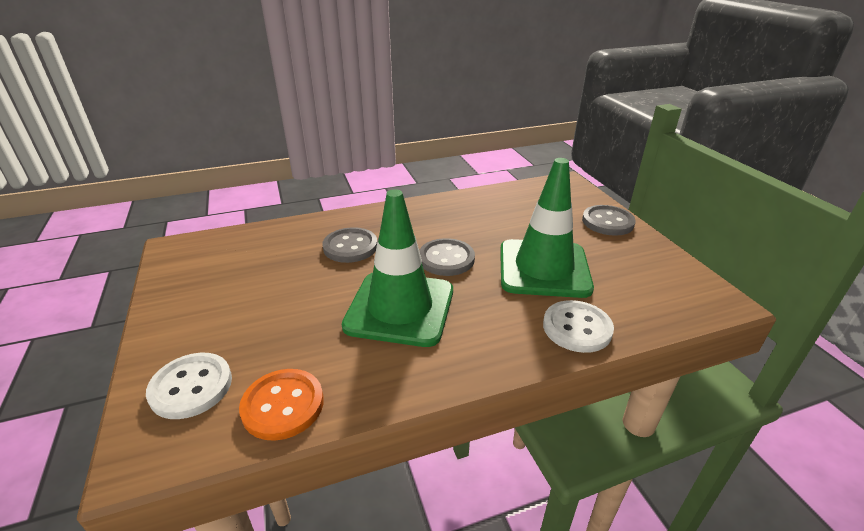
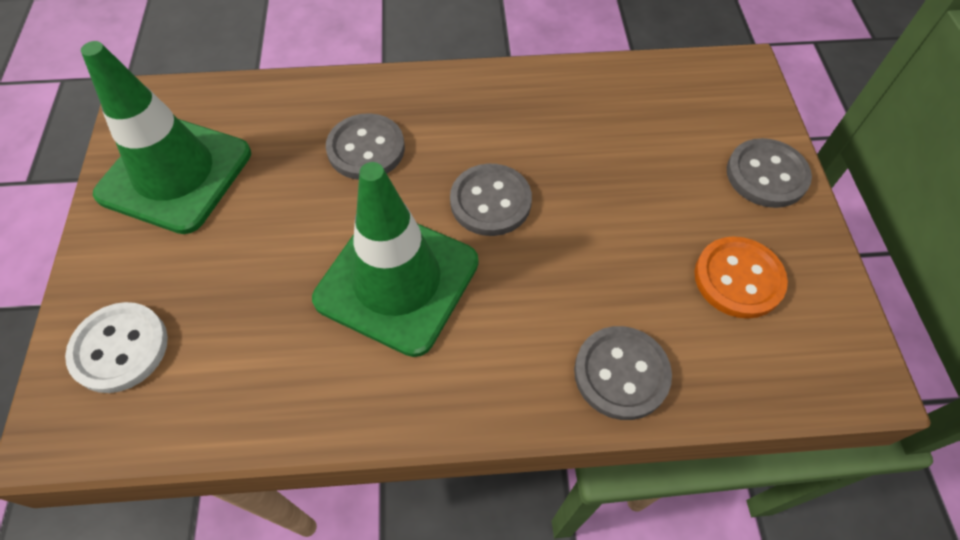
camera: 15 degrees right, 25 degrees up
(283, 405) = (214, 403): orange button -> orange button (738, 279)
(543, 268) = (623, 251): green traffic cone -> green traffic cone (175, 174)
(577, 328) = (621, 373): white button -> grey button

